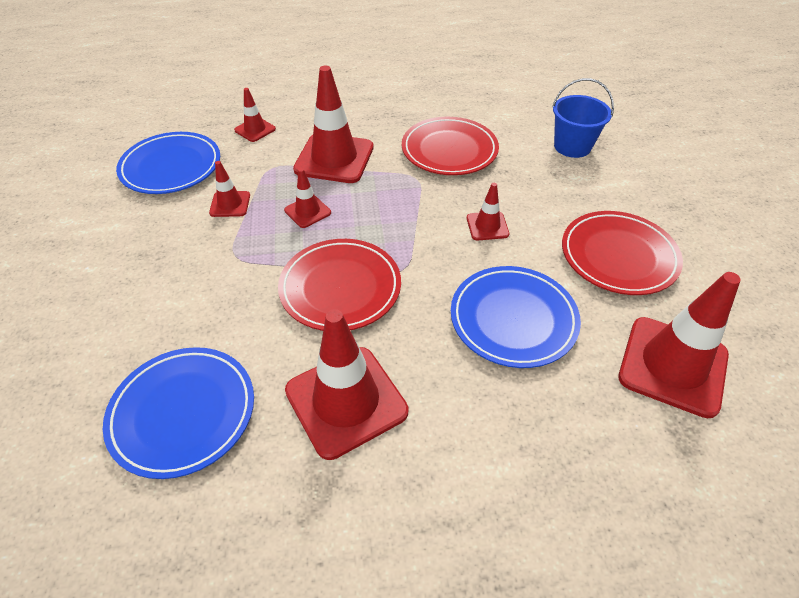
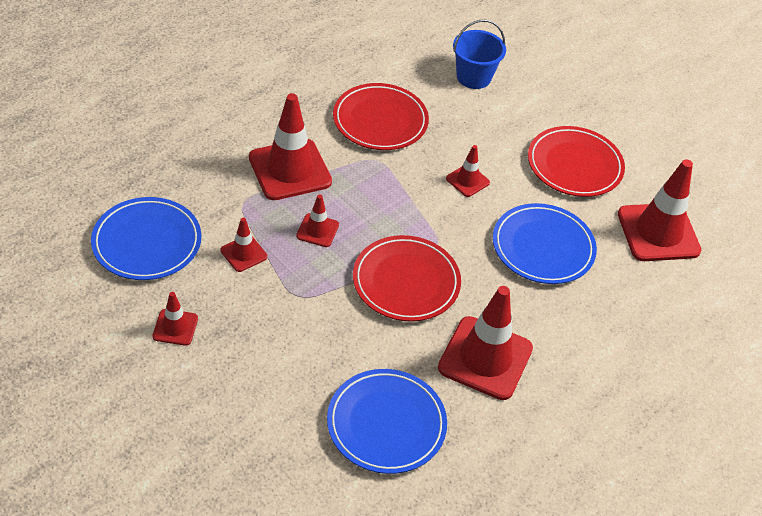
camera: 40 degrees left, 0 degrees up
(255, 129) = (184, 170): red traffic cone -> red traffic cone (175, 327)

